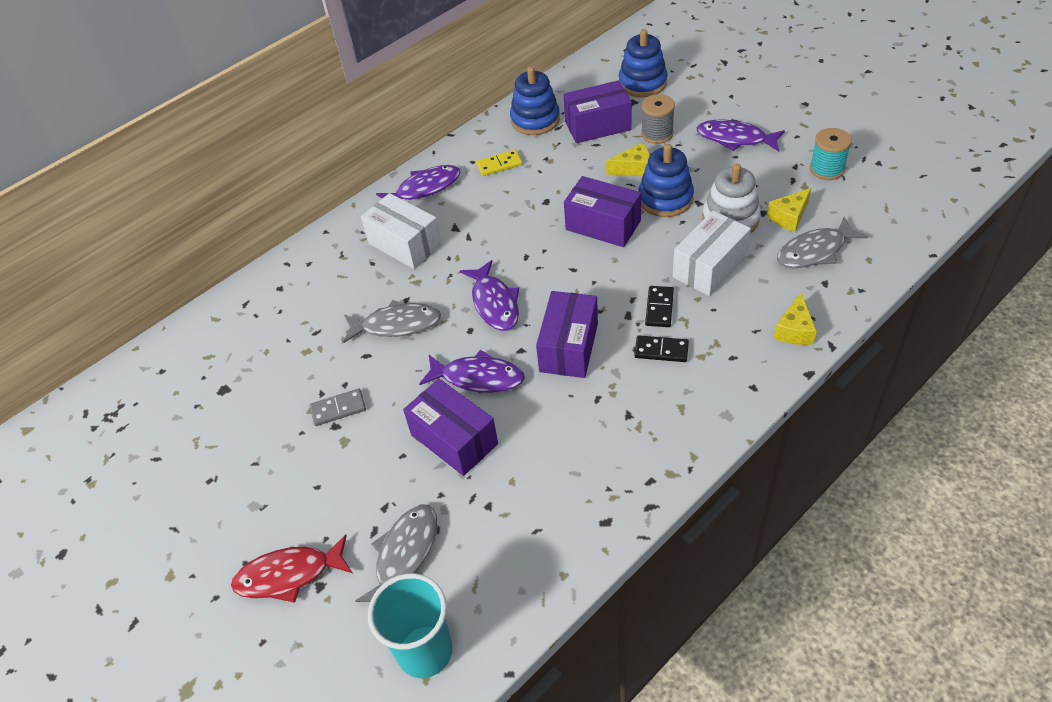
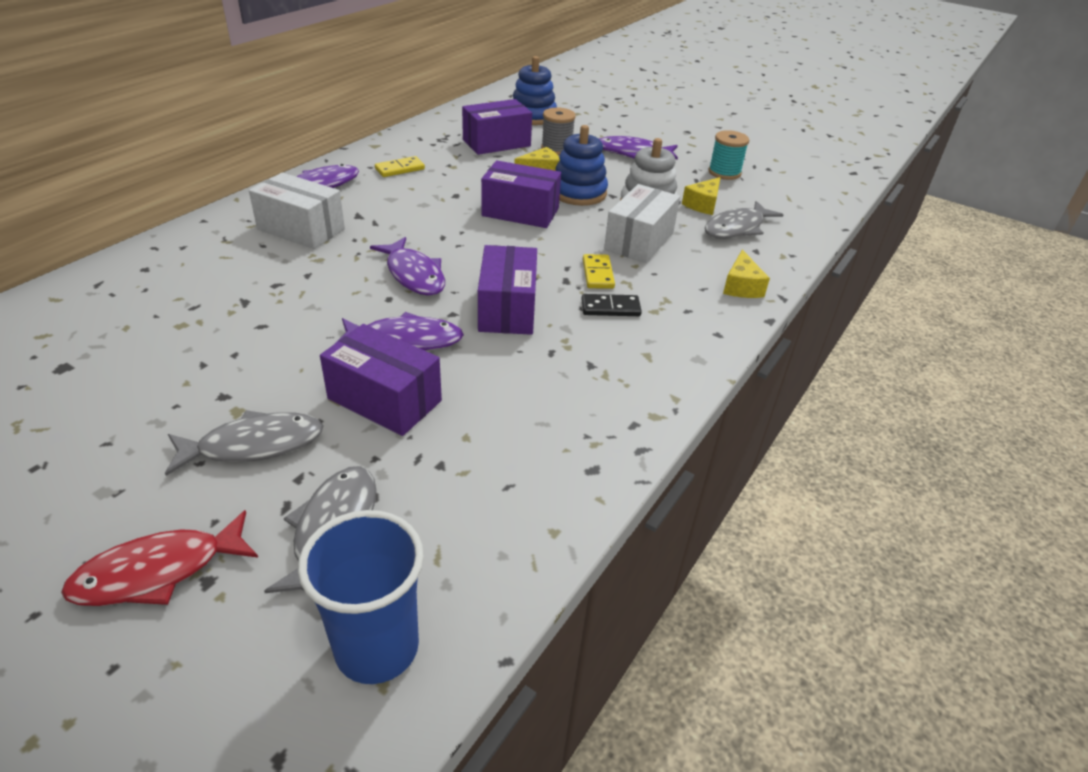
camera: 20 degrees left, 10 degrees down
(338, 409) = (227, 379): grey domino -> none
(396, 325) = (298, 297): grey fish -> grey fish (254, 445)
(425, 651) = (377, 648): turquoise cup -> blue cup
(535, 120) = (432, 138): blue stacking toy -> none
(659, 308) = (597, 274): black domino -> yellow domino

